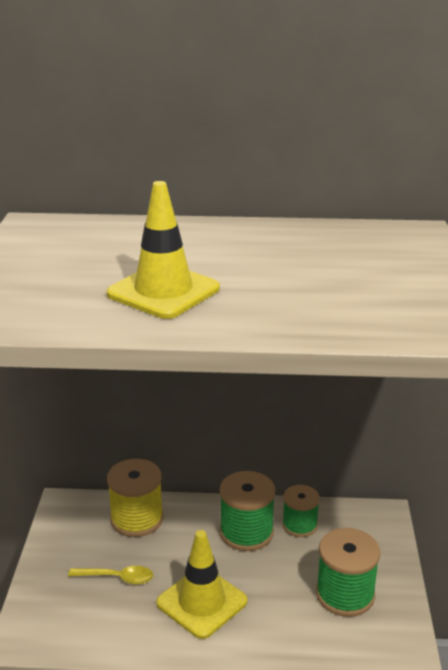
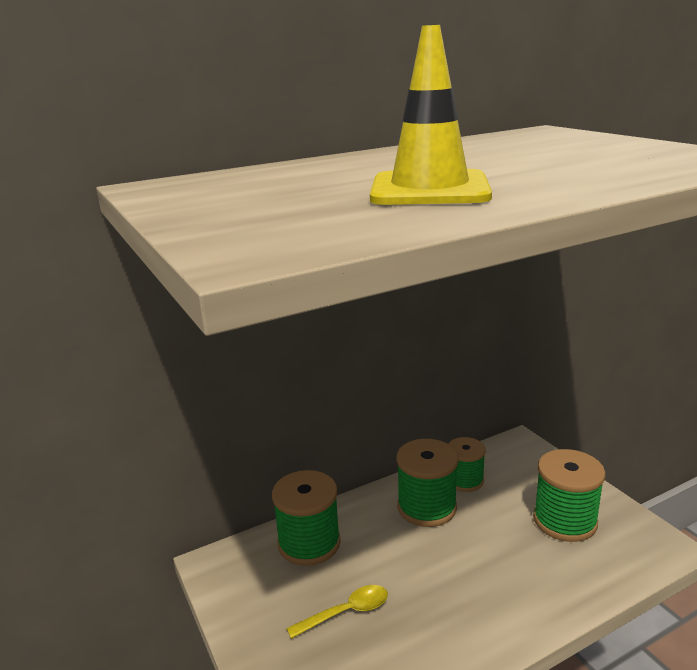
camera: 30 degrees left, 5 degrees down
(137, 519) = (309, 543): yellow spool -> green spool
(202, 602) = (454, 592): yellow traffic cone -> none

